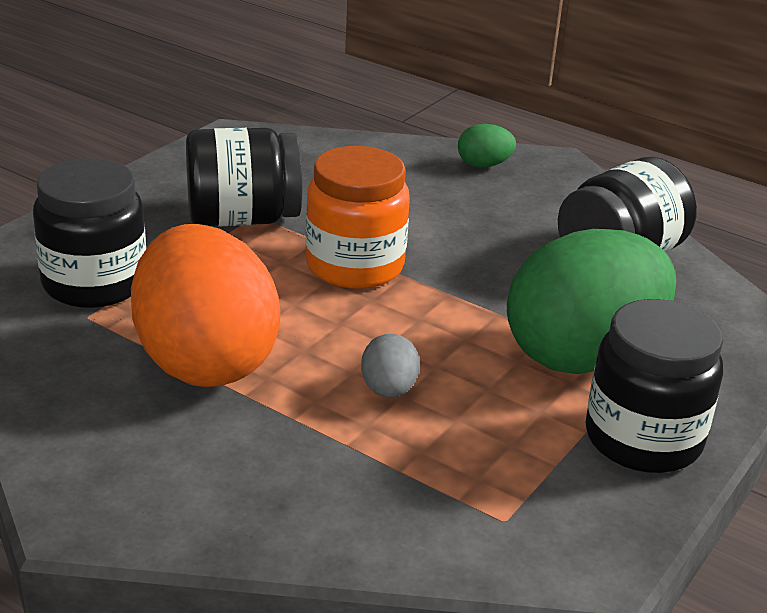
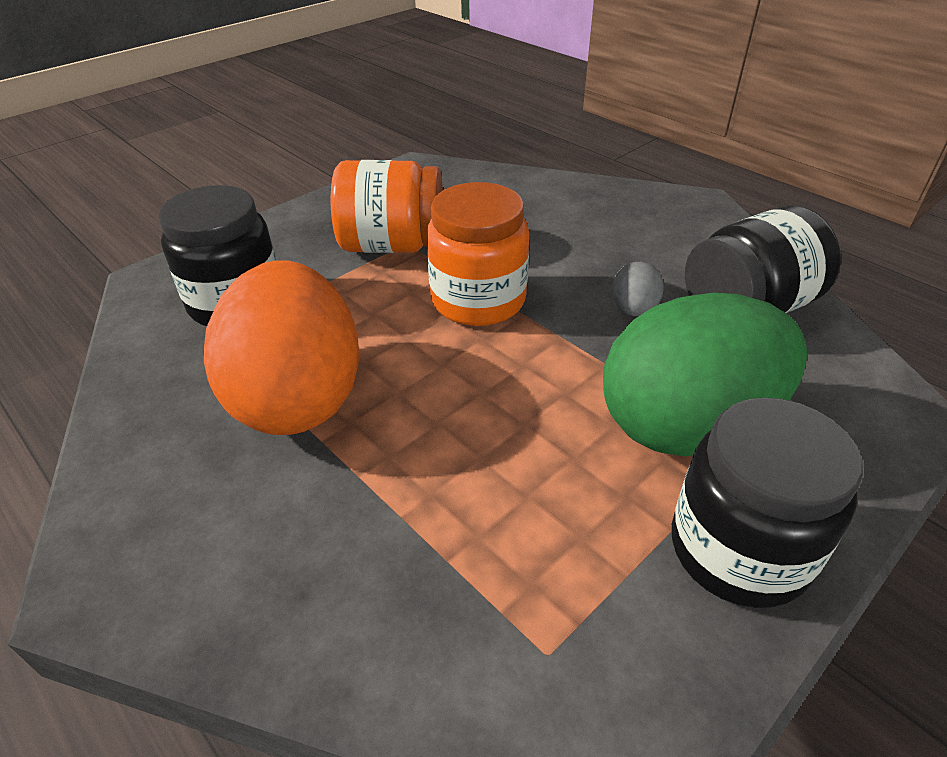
camera: 15 degrees right, 10 degrees up
(242, 218) = (392, 245): black jar -> orange jar
(388, 390) = (466, 450): grey egg -> grey egg (633, 310)
(483, 165) = (630, 203): green egg -> none

